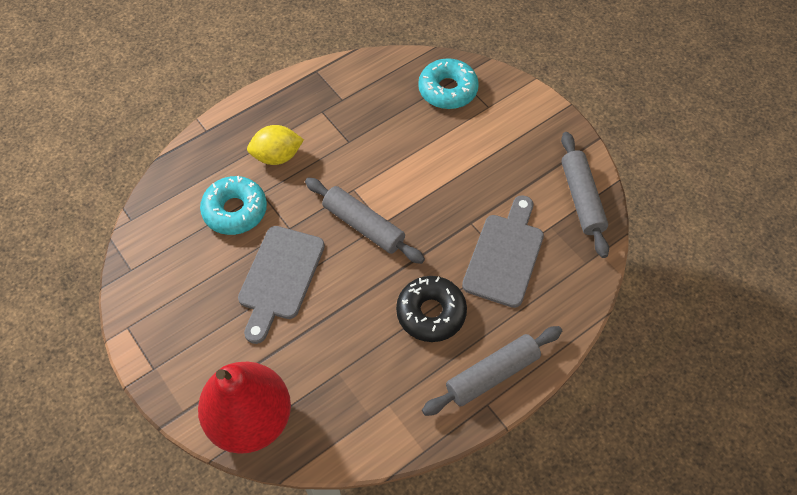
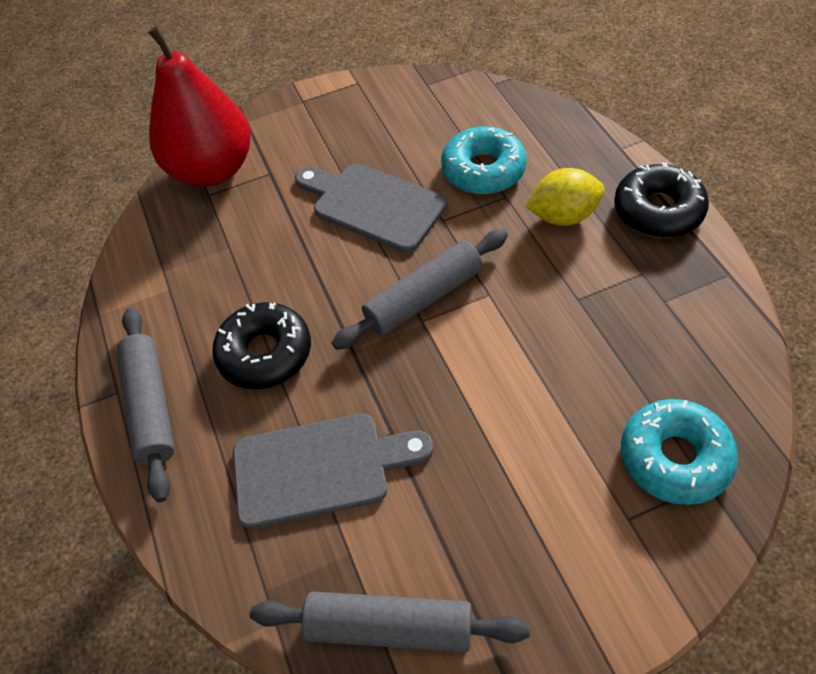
camera: 110 degrees right, 5 degrees down
(266, 106) = (658, 211): none -> black donut
(277, 156) = (563, 216): yellow lemon -> yellow lemon turned 75 degrees clockwise
(505, 255) = (319, 468): grey cutting board -> grey cutting board turned 45 degrees counterclockwise

